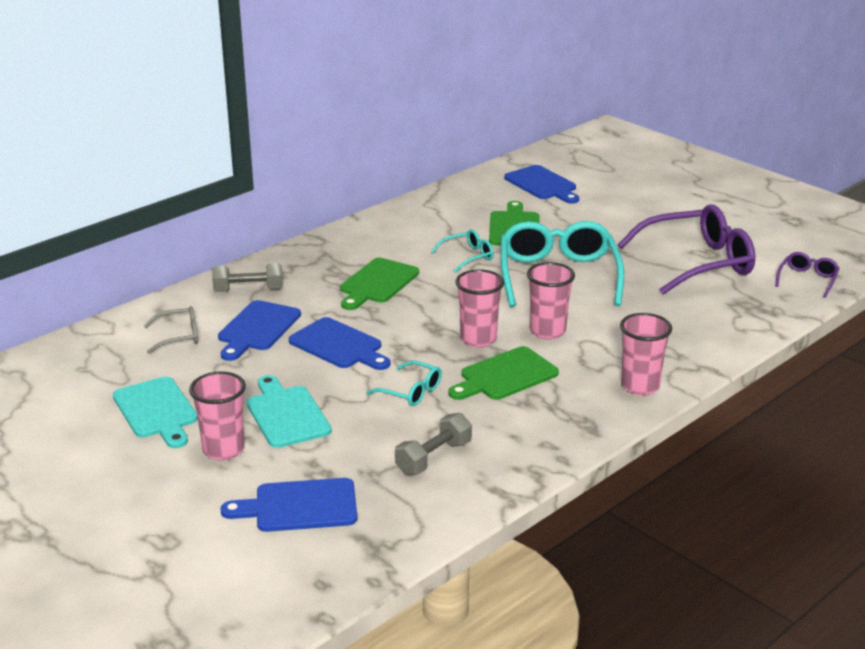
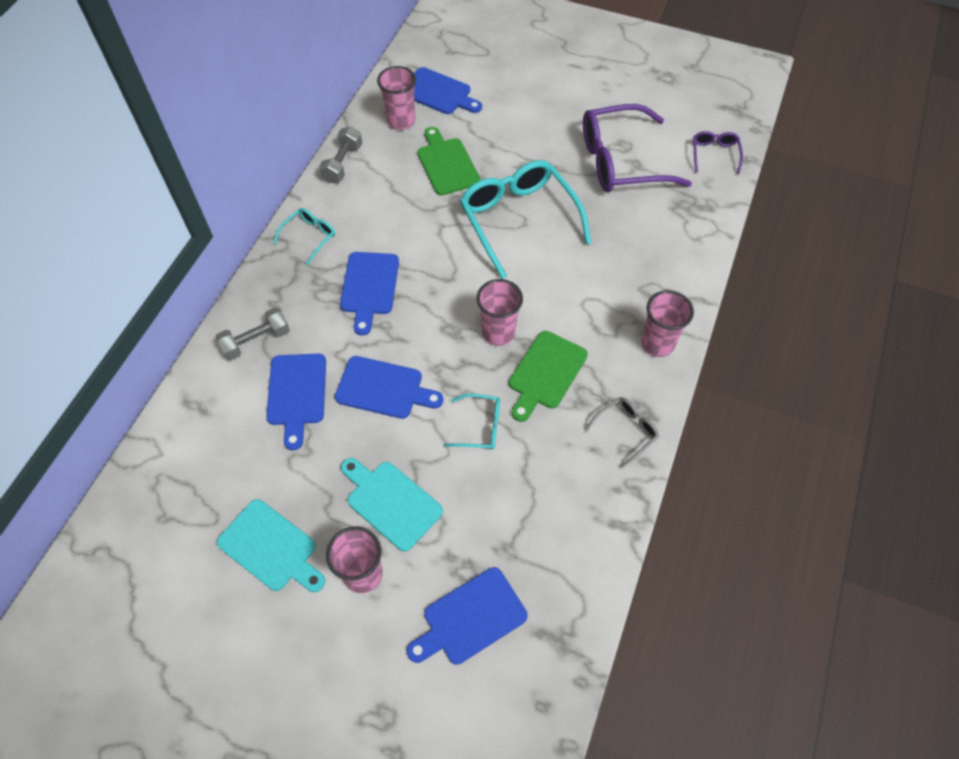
camera: 25 degrees left, 30 degrees up
(179, 336) = (229, 434): grey glasses -> grey glasses (625, 431)
(377, 283) = (369, 287): green cutting board -> blue cutting board
(433, 458) = (545, 505): grey dumbbell -> grey dumbbell (342, 163)
(468, 256) = (428, 220): turquoise glasses -> turquoise glasses (309, 237)
(547, 331) = (549, 300): pink cup -> pink cup (401, 121)
(697, 263) = (621, 161): purple glasses -> purple glasses turned 150 degrees counterclockwise

